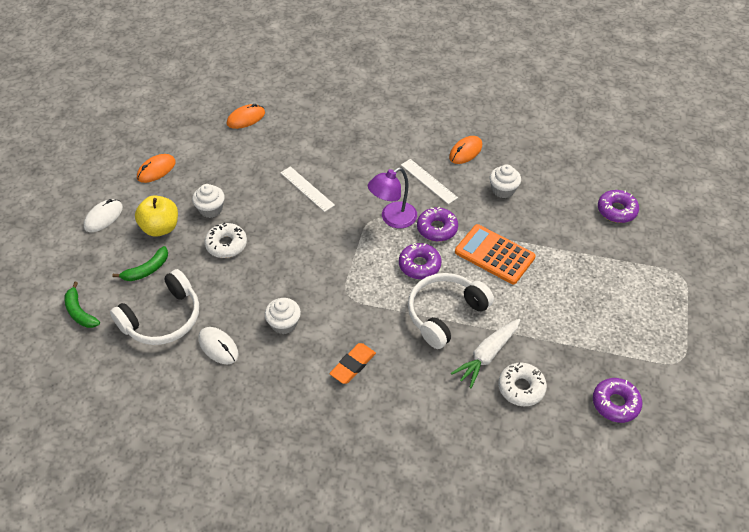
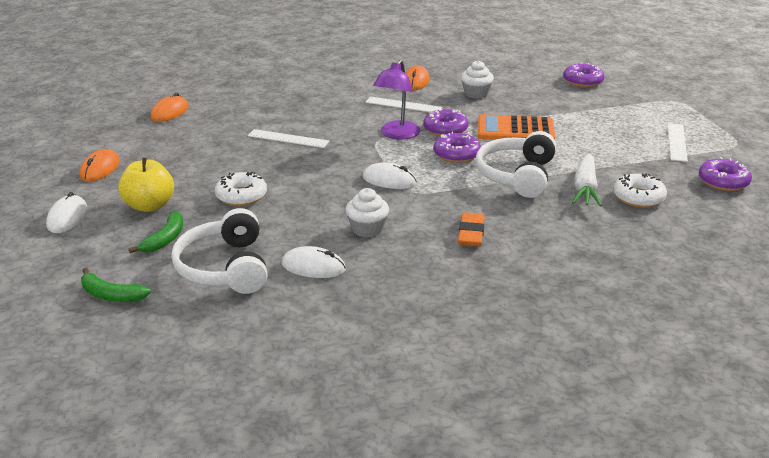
camera: 30 degrees left, 20 degrees down
(163, 319) = (225, 267): white headphones -> white headphones turned 150 degrees clockwise
(211, 209) = (196, 178): white cupcake -> none
(342, 274) = (389, 180): none -> white mouse
(624, 333) = (677, 142): none -> white ruler

